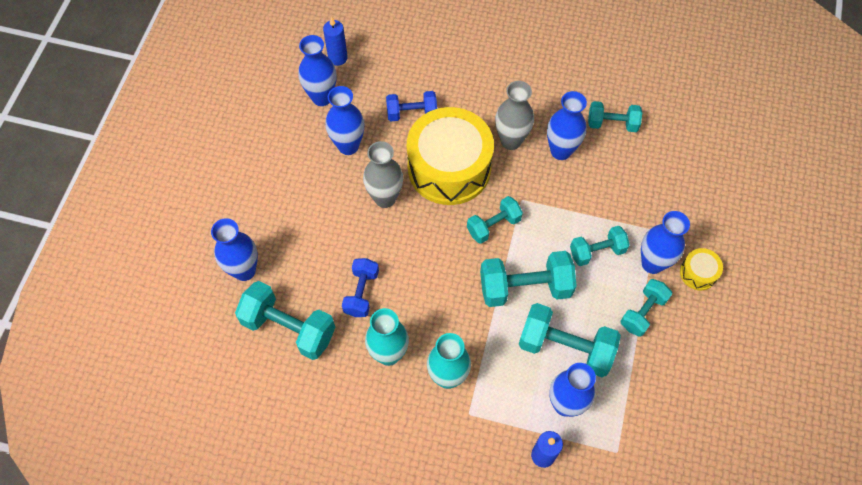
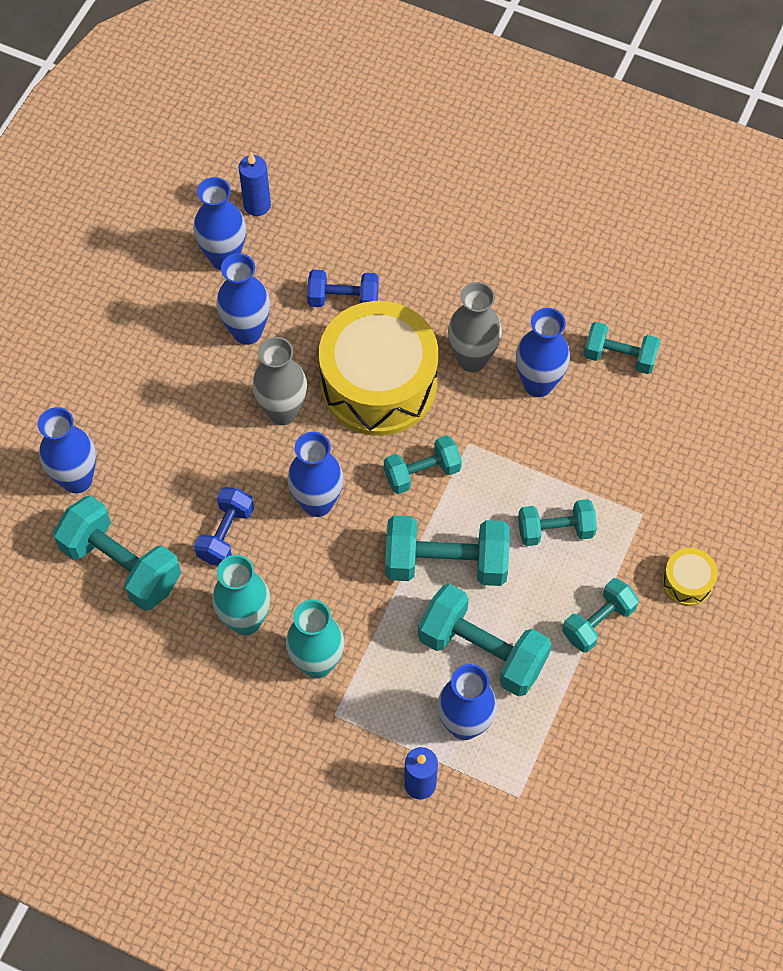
camera: 10 degrees right, 0 degrees up
(652, 263) = (627, 559): blue vase -> blue vase (317, 503)

